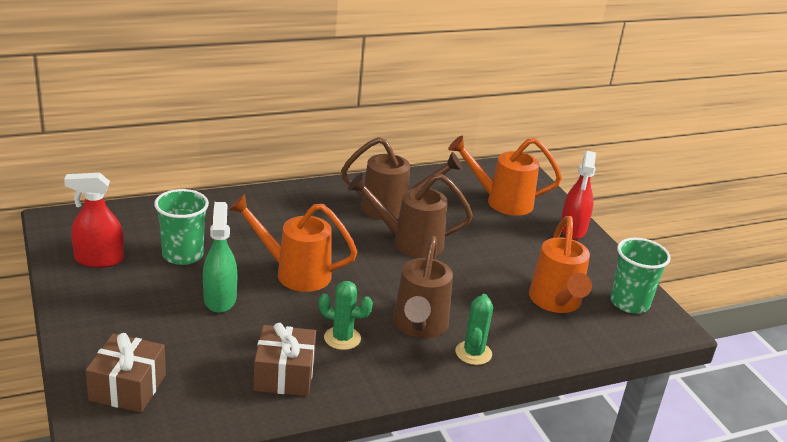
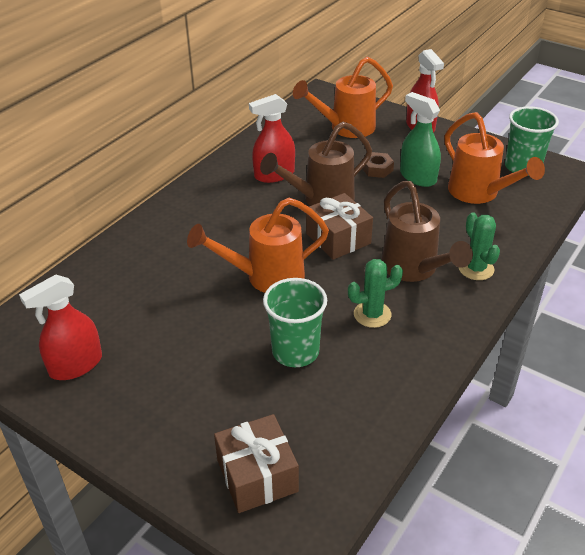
camera: 30 degrees left, 10 degrees up
(183, 255) = (150, 315): green cup -> green cup (295, 351)
(220, 299) = (233, 338): green spray bottle -> green spray bottle (417, 177)
(284, 374) = (368, 376): brown gift -> brown gift (338, 238)
(394, 208) = (274, 175): brown watering can -> red spray bottle
(487, 243) = (377, 169): none -> brown nut

